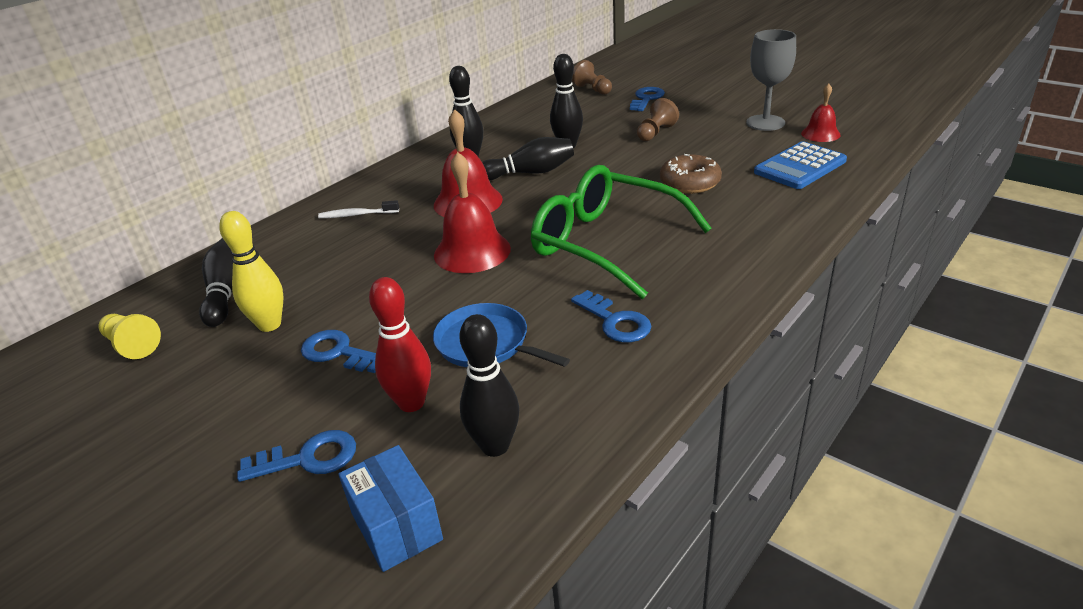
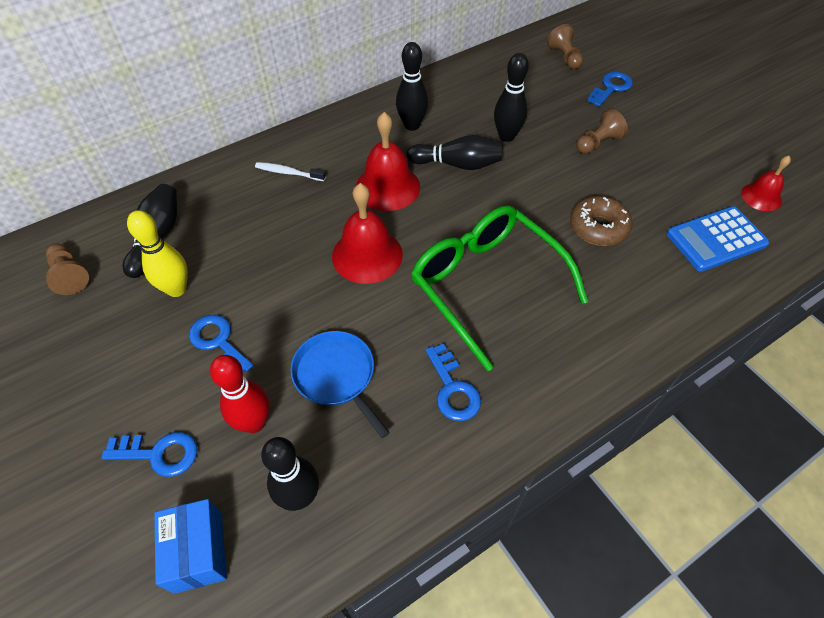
camera: 15 degrees right, 20 degrees up
(132, 345) = (70, 275): yellow pawn -> brown pawn
(765, 123) = (713, 162): grey goblet -> none

